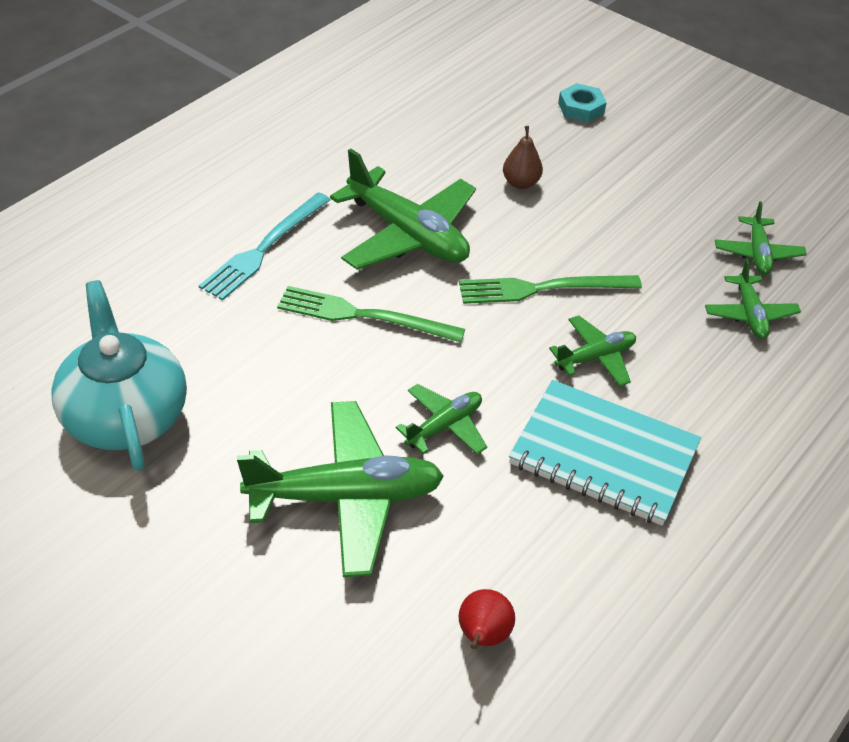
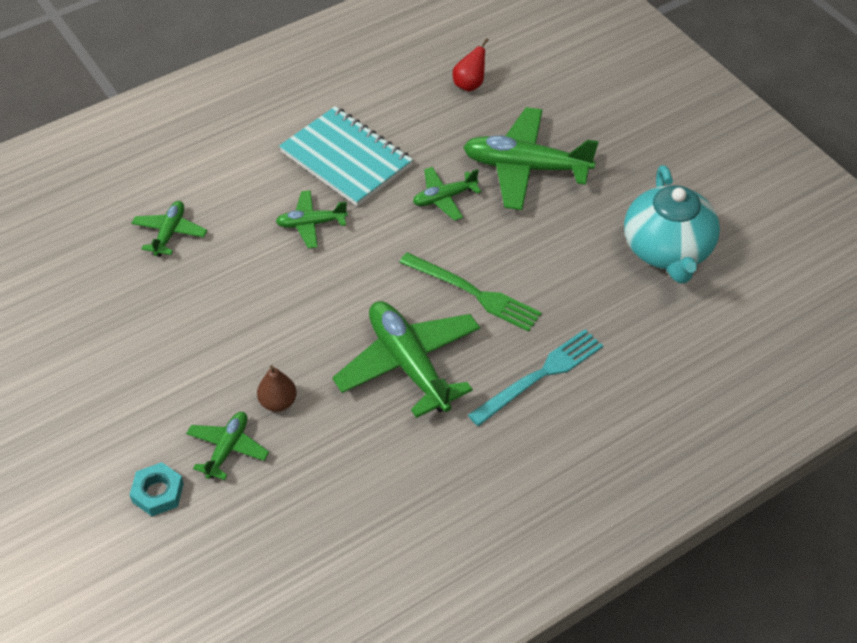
camera: 160 degrees left, 5 degrees up
(542, 288) = (319, 288): green fork -> none
(757, 253) = (118, 283): green plane -> green plane (228, 449)

